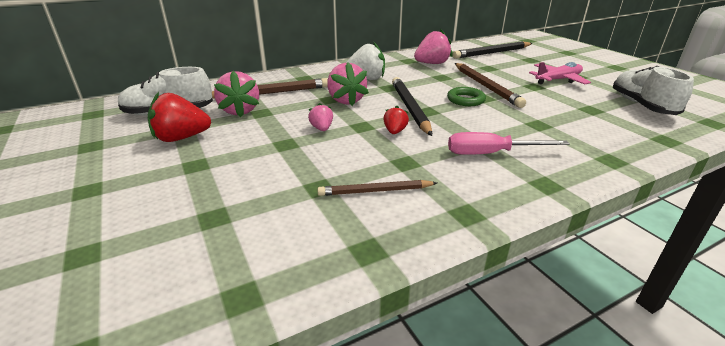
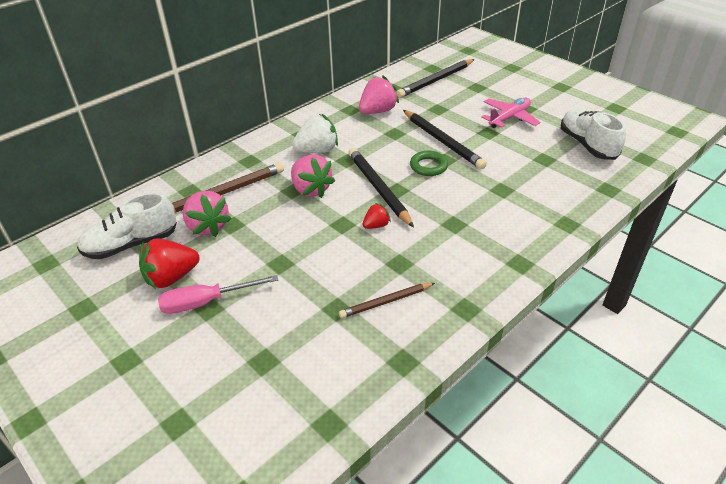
camera: 15 degrees left, 10 degrees up
(322, 128) = (305, 236): pink strawberry -> none
(395, 131) = (376, 225): red strawberry -> red strawberry turned 60 degrees clockwise
(486, 86) = (442, 141): brown pencil -> black pencil
(491, 153) = (469, 236): pink screwdriver -> pink screwdriver (206, 302)

